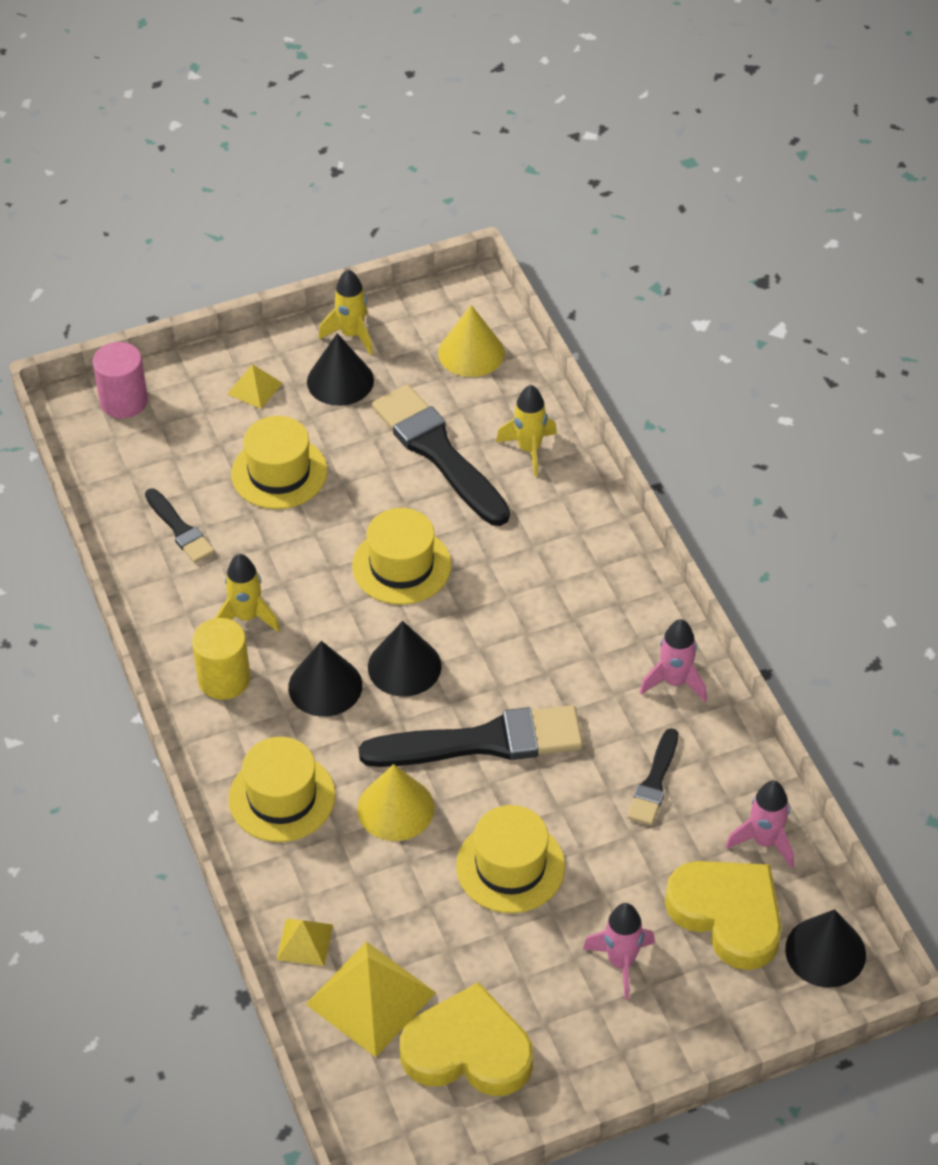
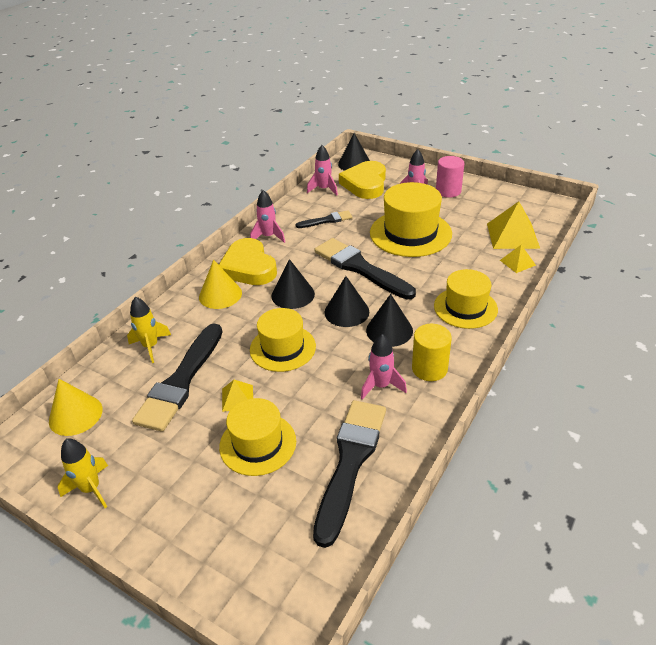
camera: 125 degrees left, 10 degrees down
(124, 401) = (261, 592): pink cylinder -> pink cylinder (448, 191)
(180, 529) = (350, 462): black brush -> black brush, size x1.92
(247, 617) = (381, 386): yellow rocket -> pink rocket
(255, 388) = (186, 511): yellow pyramid -> yellow pyramid (237, 398)
(340, 381) = (146, 466): black cone -> black cone (293, 294)
(395, 808) = (425, 273): yellow cone -> yellow cone (220, 295)
(468, 1050) = (496, 207): yellow heart -> yellow heart (248, 267)
(510, 866) = (410, 233): yellow hat -> yellow hat, size x1.51

